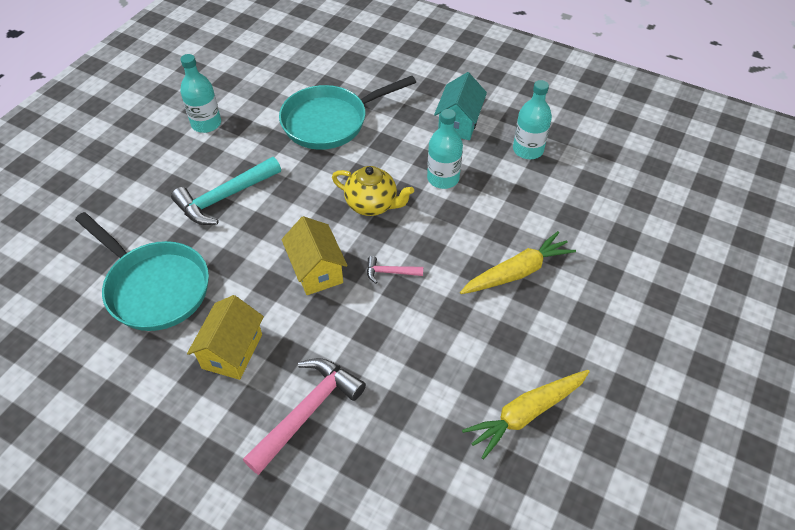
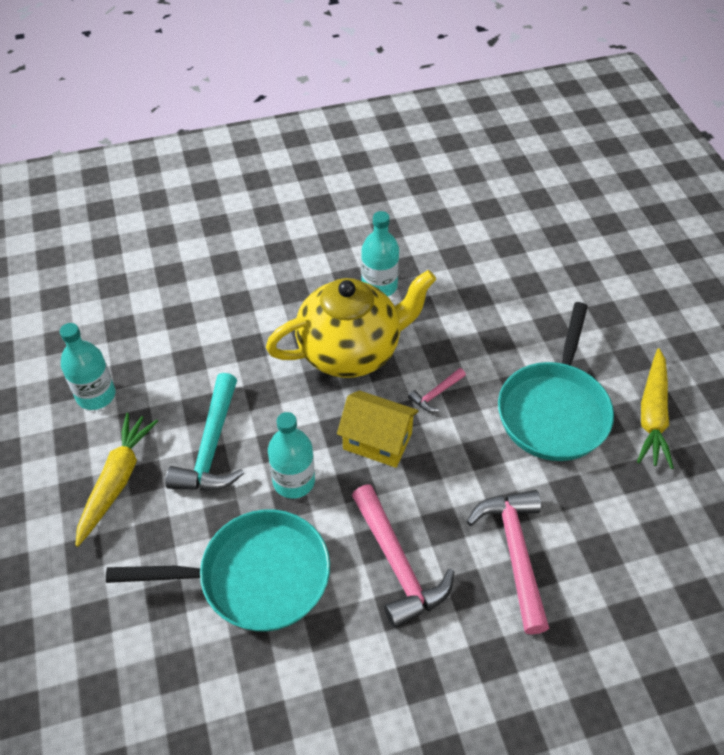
camera: 45 degrees left, 0 degrees up
(232, 351) = (397, 564): yellow house -> pink hammer
(330, 121) = (219, 306): turquoise pan -> turquoise pan (554, 410)
(372, 204) = (351, 351): yellow teapot -> yellow teapot, size x1.72
(459, 123) = (333, 230): turquoise house -> none
(517, 272) = (524, 318): yellow carrot -> yellow carrot (117, 481)
(528, 150) = (414, 215): turquoise bottle -> turquoise bottle (294, 481)

